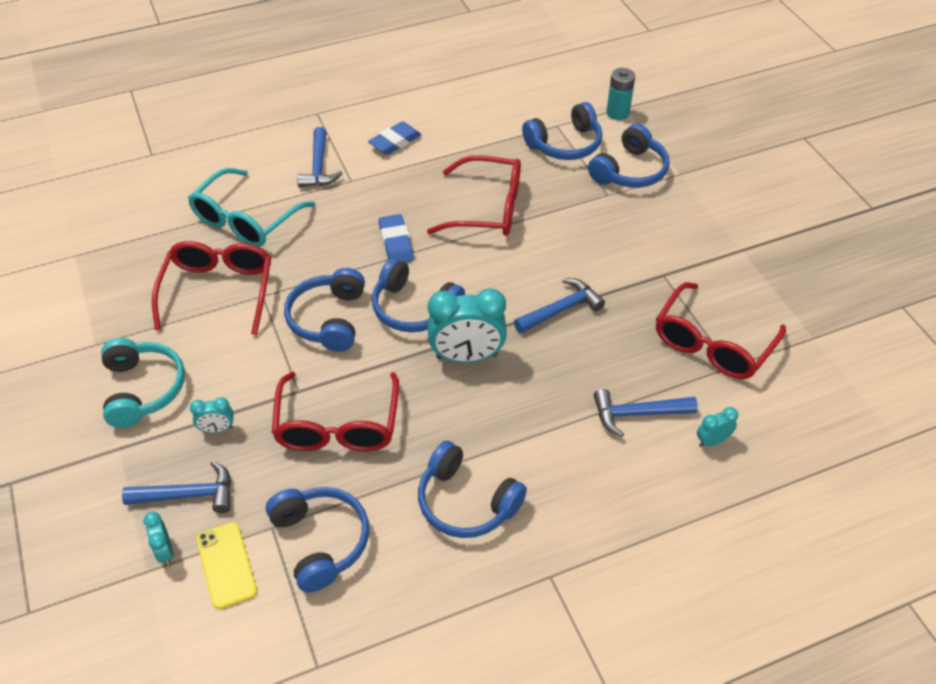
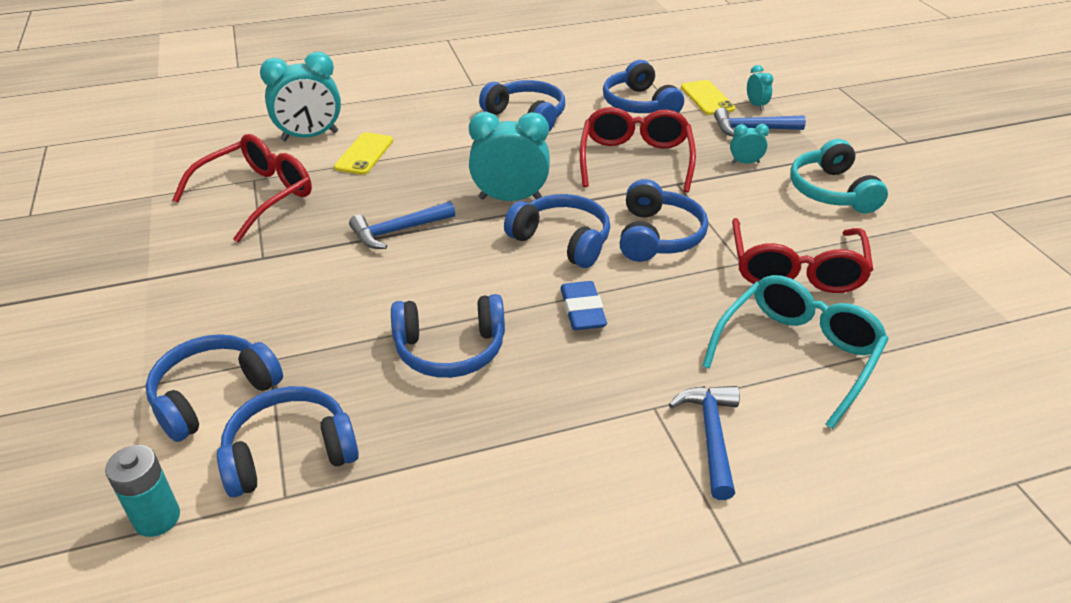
camera: 175 degrees left, 10 degrees down
(395, 142) = (584, 478): blue eraser -> none
(488, 208) = (450, 349): red glasses -> blue headphones
(637, 414) = (364, 154): blue hammer -> yellow phone
(712, 441) = (310, 136): turquoise clock -> turquoise clock, size x2.08

